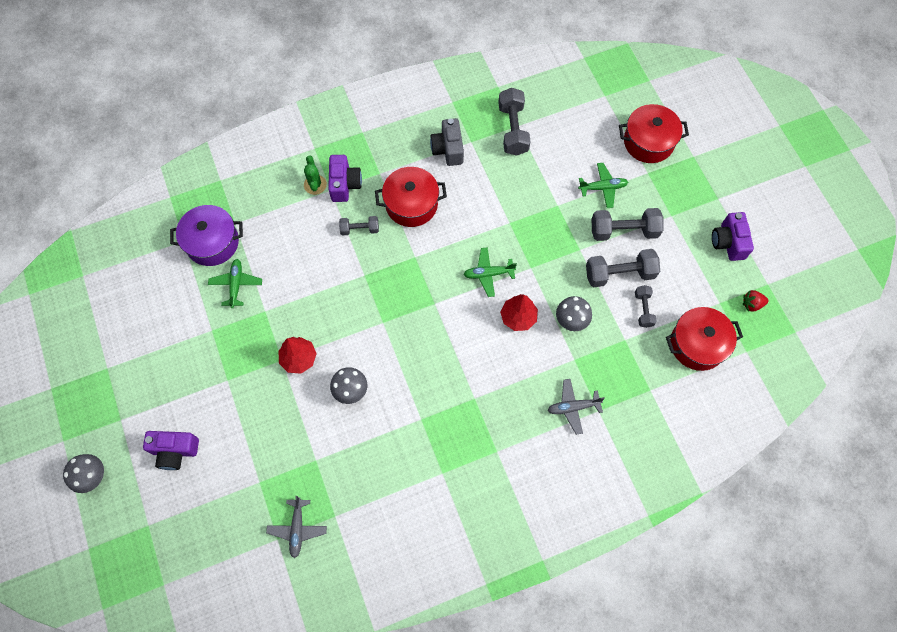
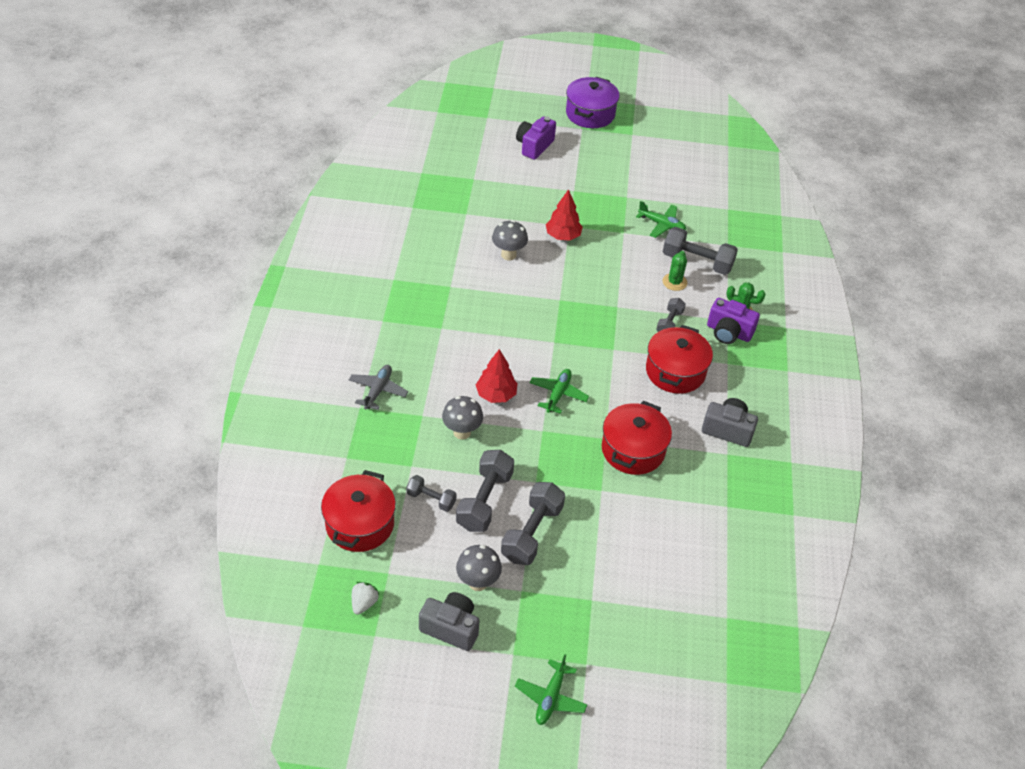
camera: 115 degrees right, 20 degrees down
(94, 477) = (545, 104): grey mushroom -> grey mushroom (478, 582)
(212, 242) = (715, 225): purple pot -> purple pot (590, 114)
(297, 529) = (420, 185): grey plane -> none
(308, 245) = (674, 282): none -> green cactus
(513, 129) = (724, 499): grey dumbbell -> grey dumbbell (697, 262)
(603, 188) = (598, 543): green plane -> green plane (550, 697)
(648, 142) = (633, 626): red pot -> red pot (633, 450)
(728, 242) = (451, 628): purple camera -> grey camera
(752, 304) = (364, 603): red strawberry -> white strawberry

